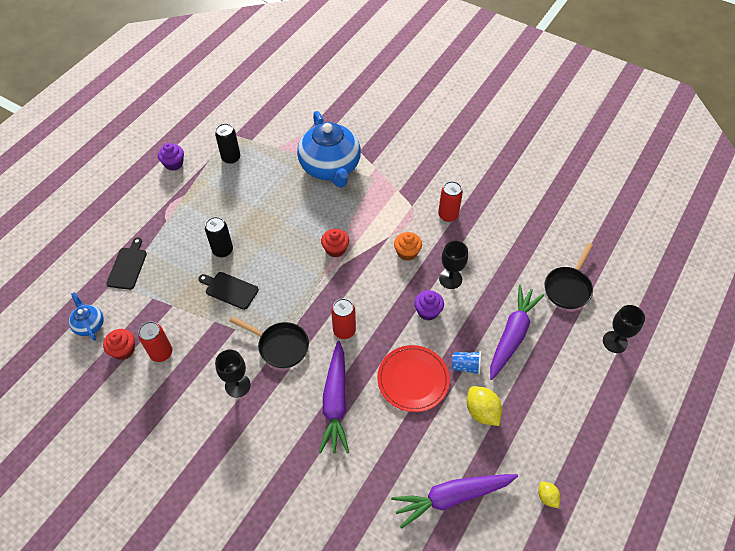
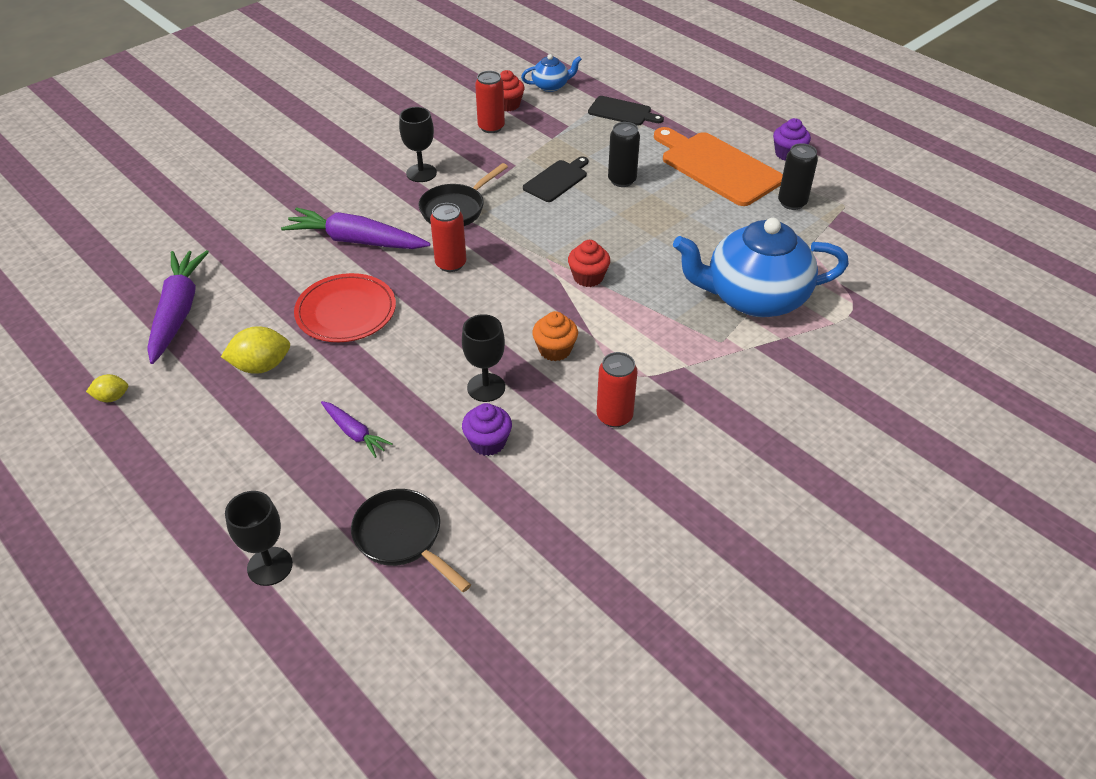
camera: 105 degrees right, 10 degrees down
(196, 199) = (717, 167): none -> orange cutting board
(428, 311) = (441, 349): purple cupcake -> purple cupcake (488, 442)
(466, 366) = (334, 367): blue cup -> none
(512, 335) = (354, 433): purple carrot -> purple carrot, size x0.52

